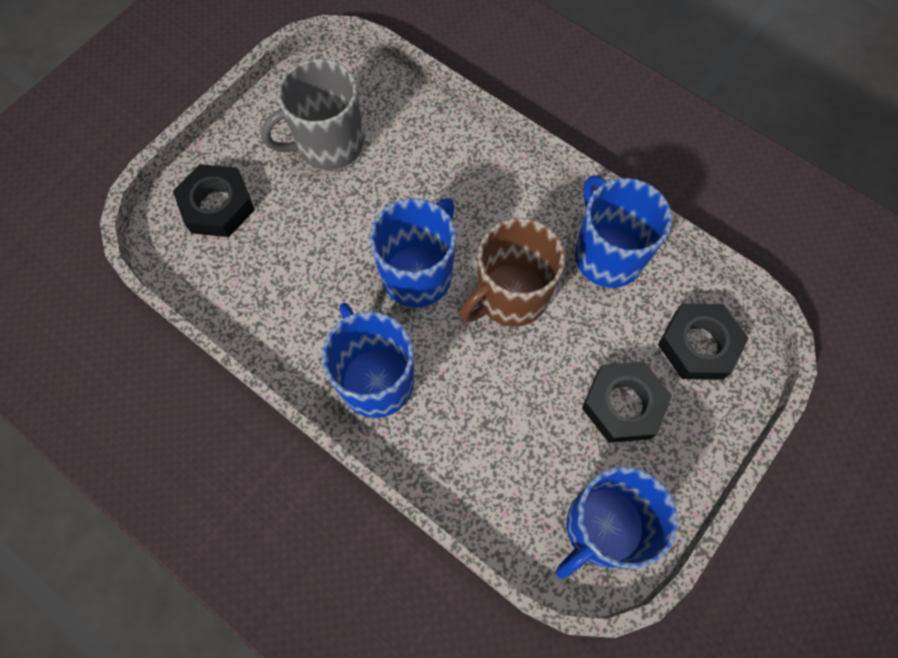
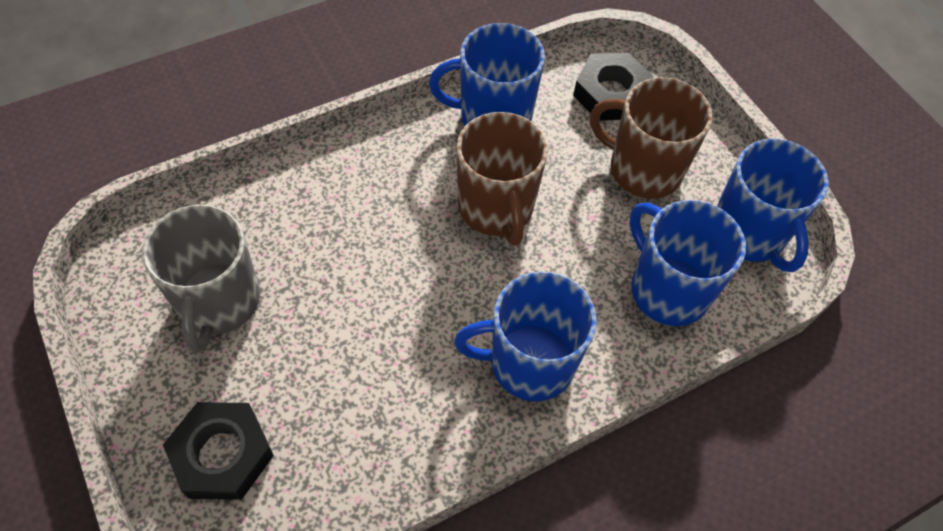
camera: 70 degrees left, 10 degrees down
(418, 274) = (429, 277): blue mug -> blue mug (667, 289)
(623, 405) = (643, 169): black nut -> brown mug

